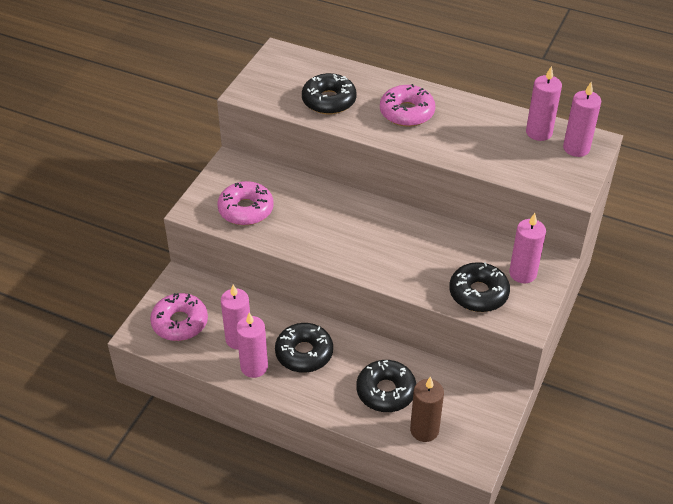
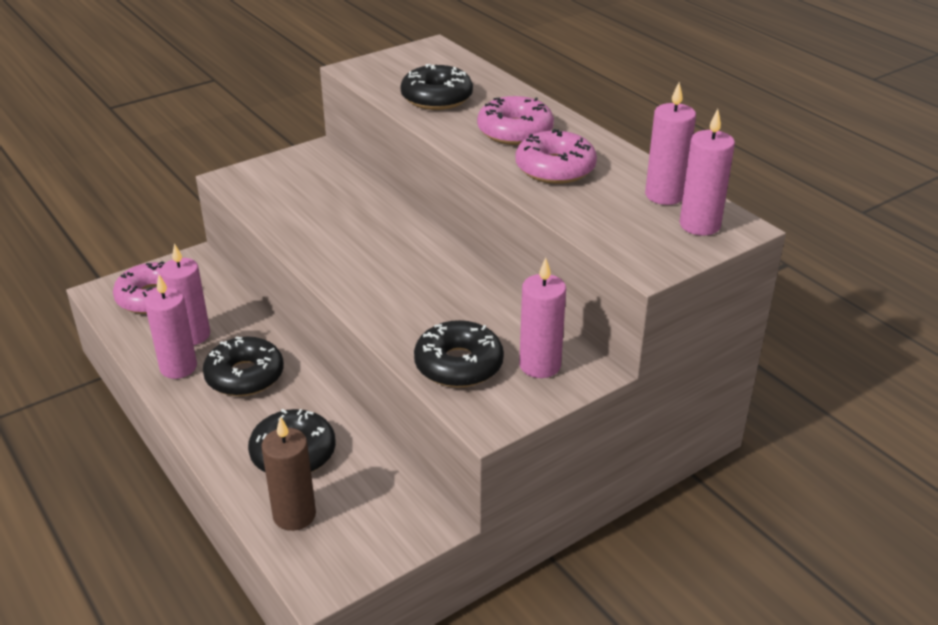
camera: 30 degrees right, 10 degrees down
(246, 210) = (284, 194): pink donut -> pink donut (555, 168)

